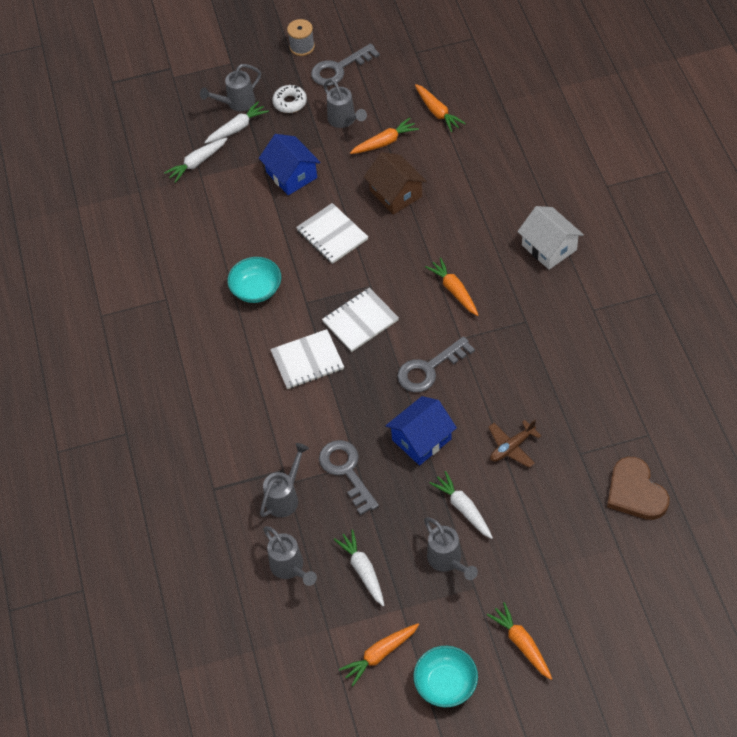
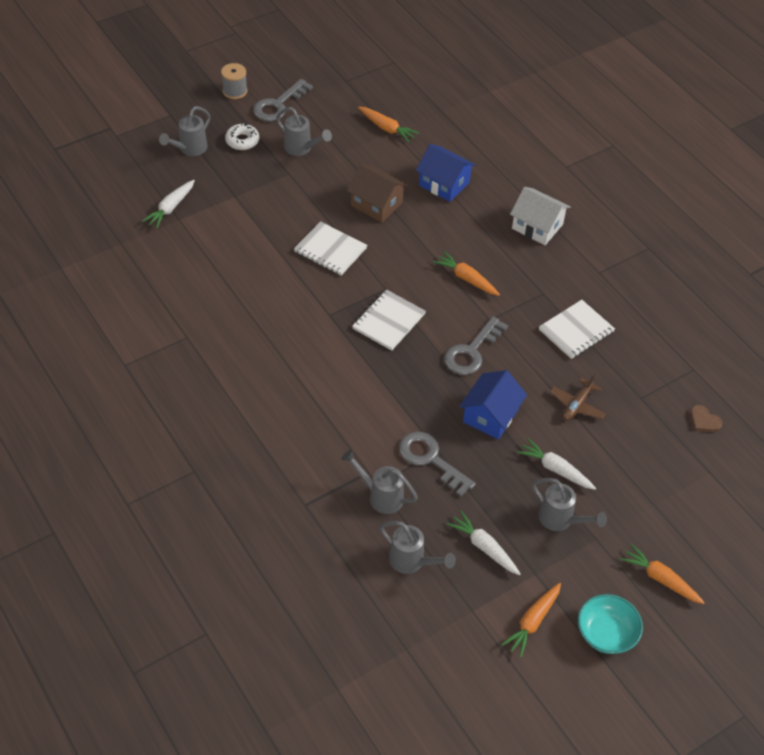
camera: 25 degrees left, 5 degrees down
(237, 128) = (199, 171): white carrot -> none
(256, 289) = (275, 312): turquoise bowl -> none
(285, 497) = (380, 496): grey watering can -> grey watering can turned 75 degrees counterclockwise
(291, 175) = (269, 204): blue house -> blue house (444, 184)
(307, 361) = (352, 367): white notebook -> white notebook (576, 331)
(385, 142) = (348, 161): orange carrot -> none
(635, 492) = (704, 421): brown heart -> brown heart, size x0.51

